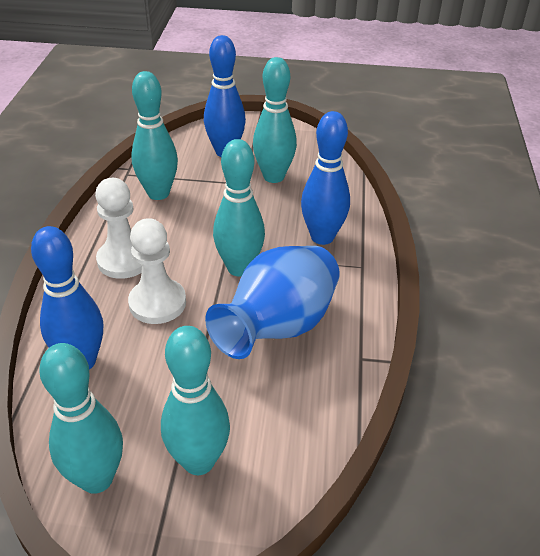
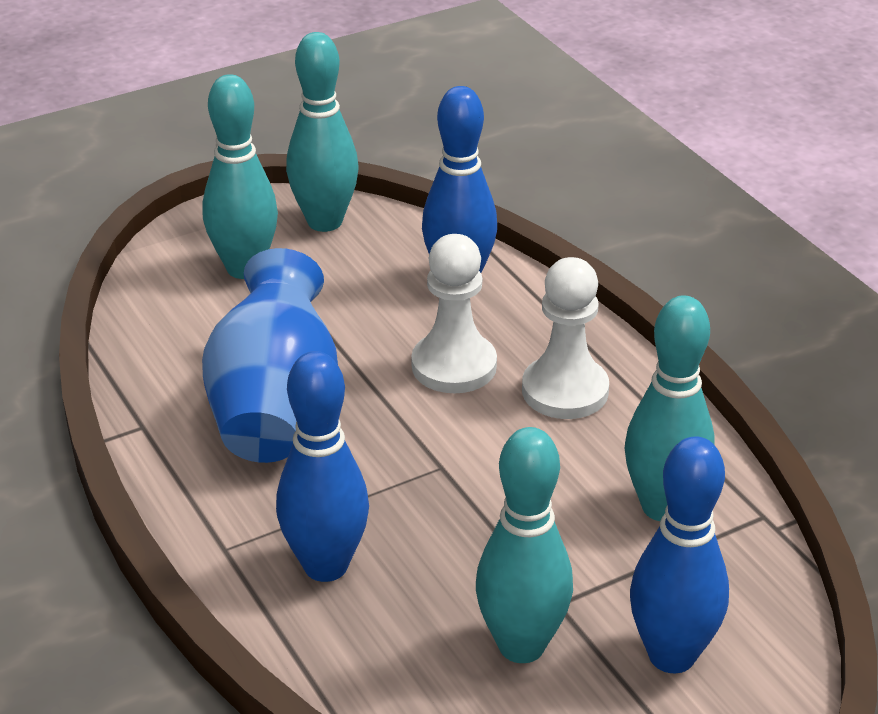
camera: 145 degrees right, 5 degrees down
(239, 268) = (401, 456): turquoise bowling pin -> none

